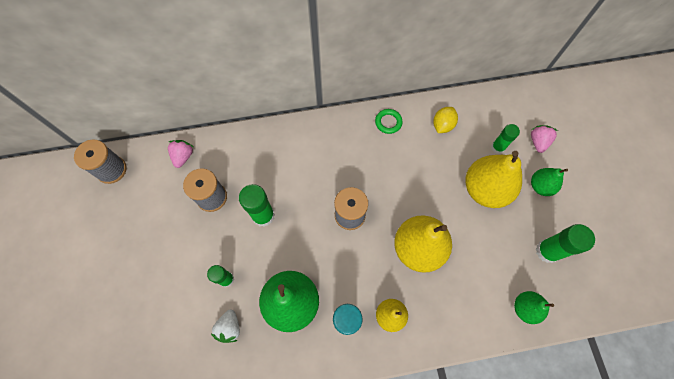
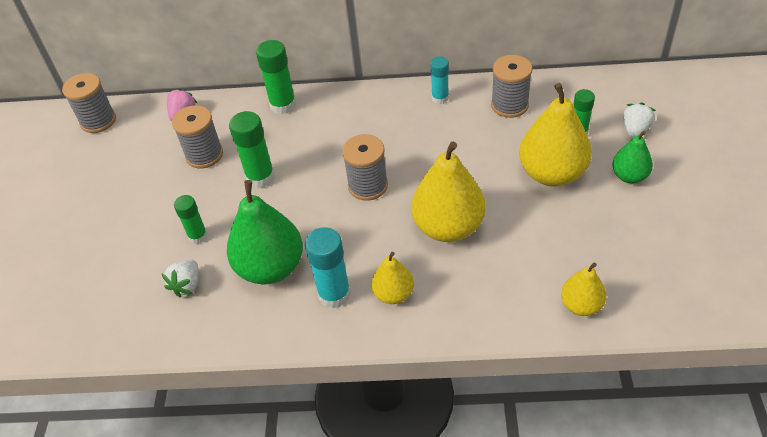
camera: 15 degrees right, 20 degrees down
(388, 122) = (440, 98): green ring -> turquoise glue stick
(442, 125) = (509, 105): yellow lemon -> grey spool
(525, 308) = (581, 305): green pear -> yellow pear
(538, 142) = (635, 130): pink strawberry -> white strawberry
(547, 251) = (625, 246): green glue stick -> green glue stick (283, 105)

